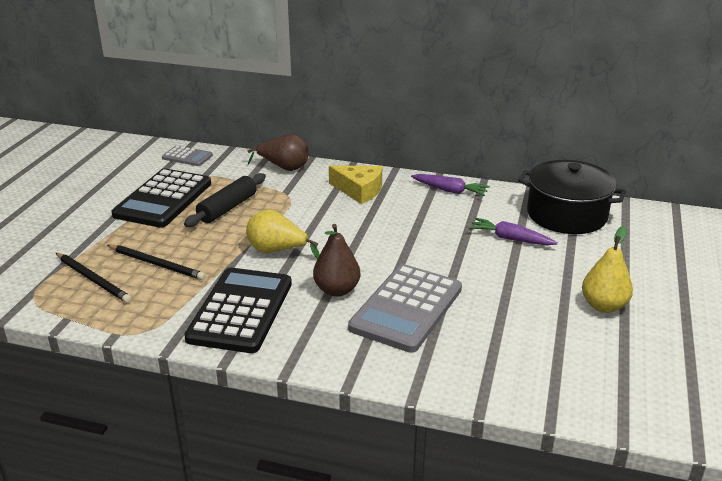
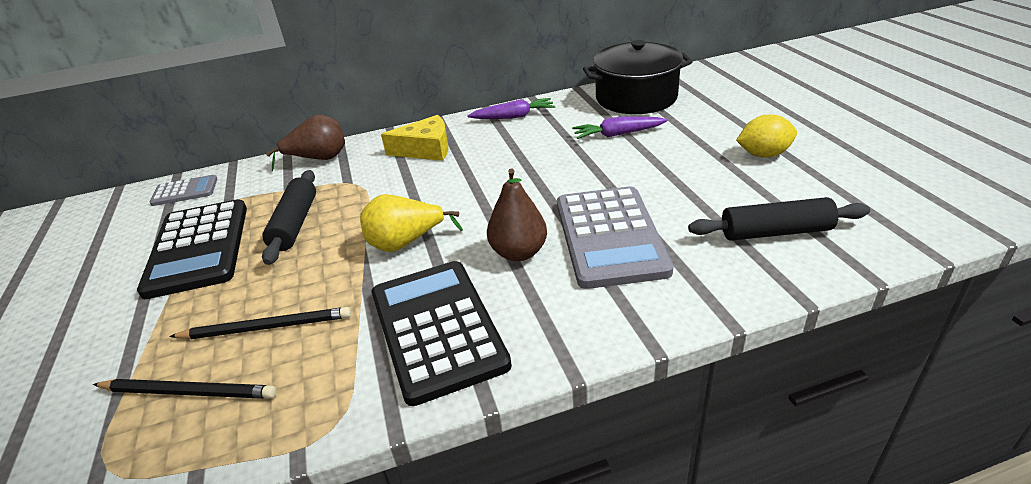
camera: 30 degrees left, 5 degrees up
(526, 362) = (775, 232): none -> black rolling pin
(603, 306) = (763, 154): yellow pear -> yellow lemon

